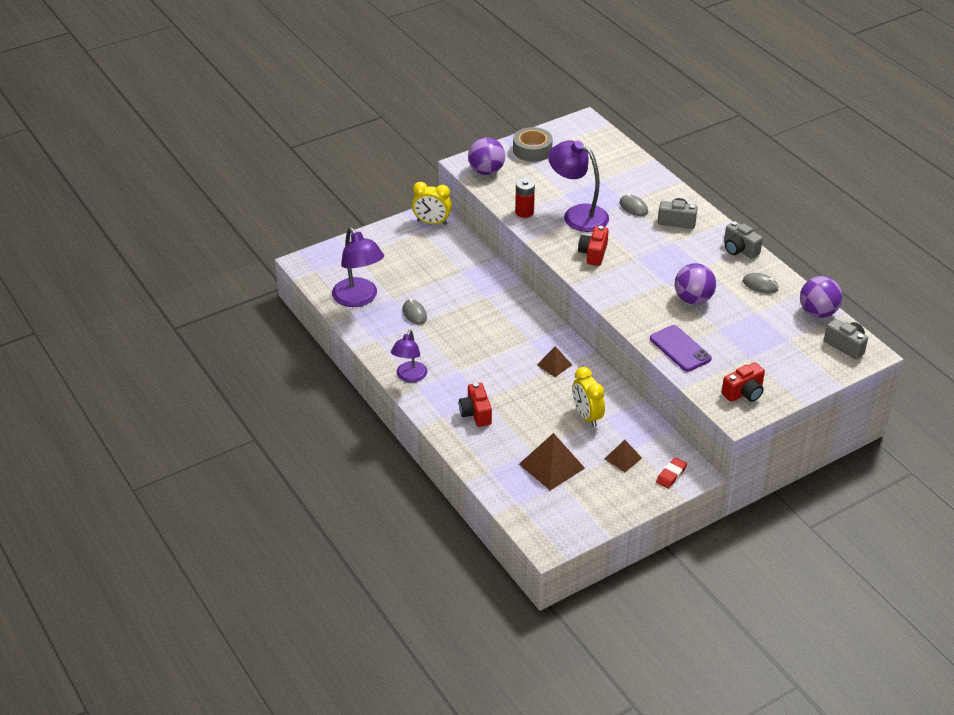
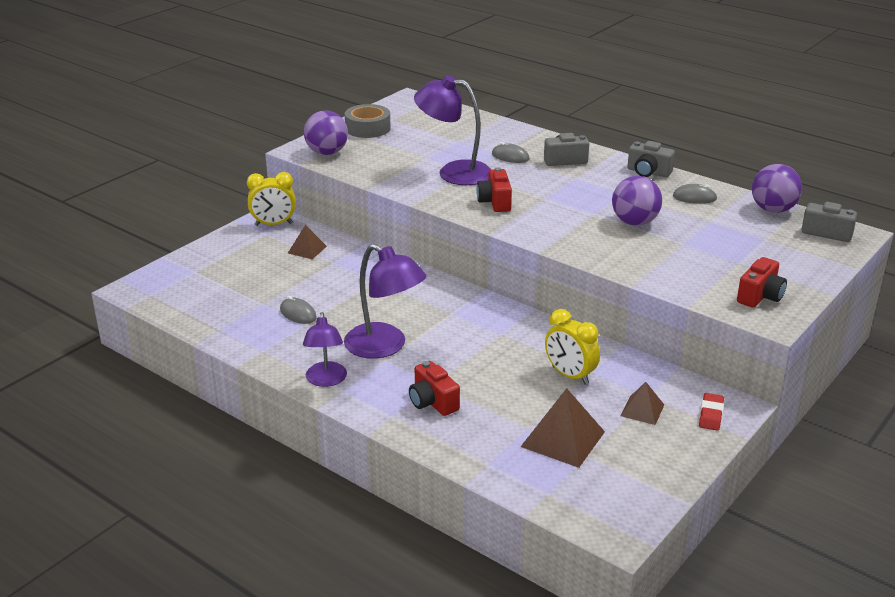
camera: 20 degrees left, 10 degrees down
(359, 299) = (220, 312): purple lamp -> purple lamp (385, 347)
(524, 212) = (392, 180): red battery -> none
(554, 365) = (497, 331): brown pyramid -> brown pyramid (307, 249)
(680, 349) = (656, 269): purple phone -> none

